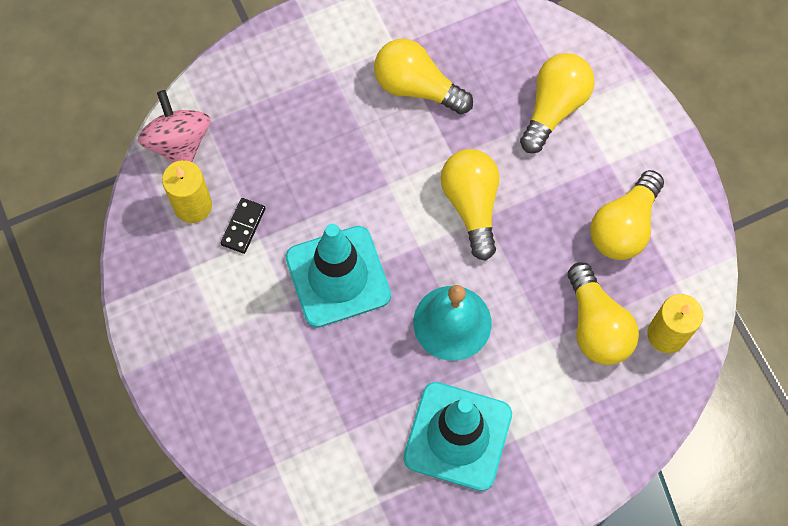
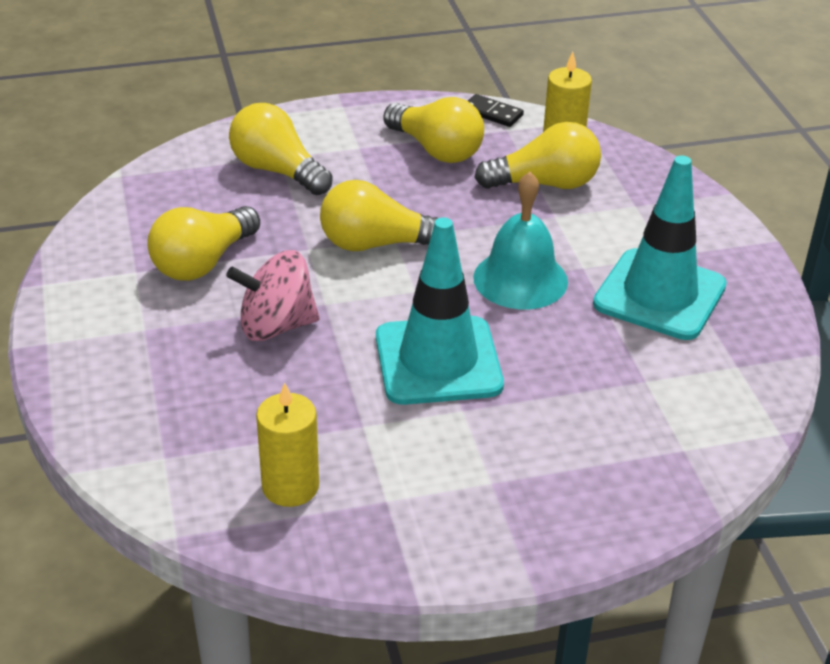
camera: 80 degrees left, 30 degrees down
(179, 143) = (184, 490): pink spinning top -> pink spinning top (276, 326)
(243, 226) = (340, 439): black domino -> black domino (492, 113)

